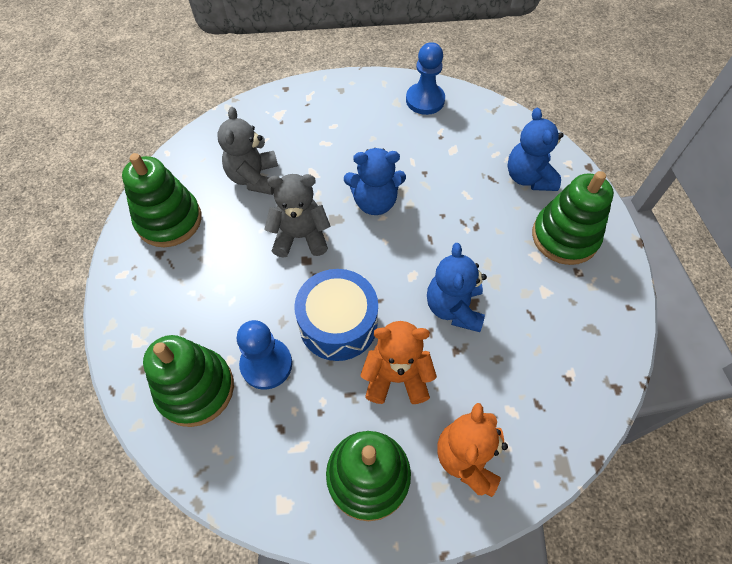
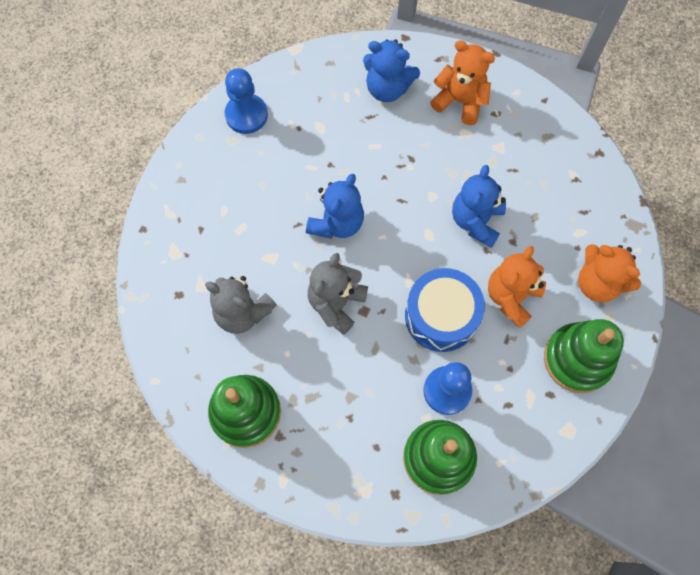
camera: 60 degrees left, 10 degrees up
(454, 307) = (476, 221): blue teddy bear -> blue teddy bear turned 75 degrees clockwise
(564, 237) = (460, 101): green stacking toy -> orange teddy bear

